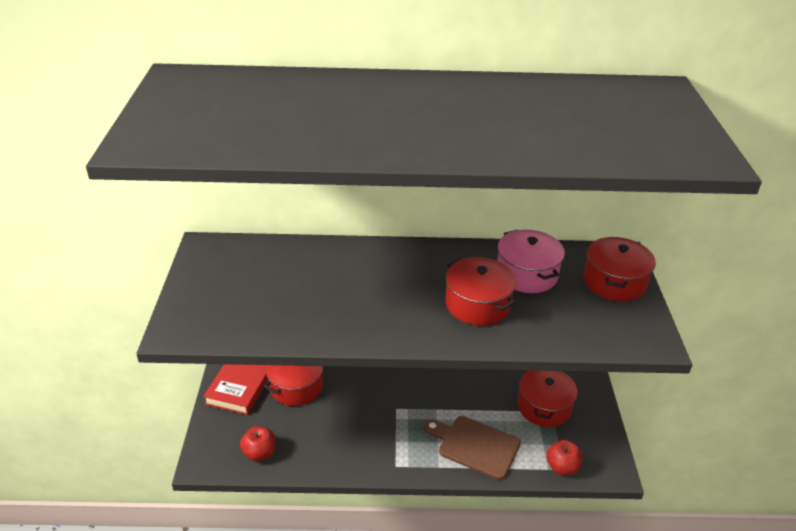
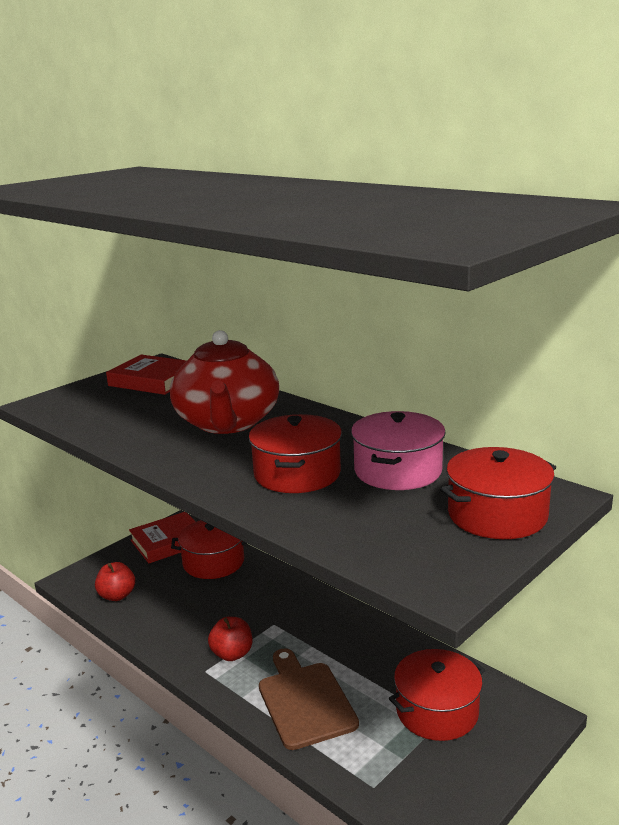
camera: 45 degrees right, 15 degrees down
(234, 265) = (153, 380): none -> red book
(365, 282) = (227, 423): none -> red teapot
(562, 467) = (374, 783): red apple -> red apple (232, 654)

